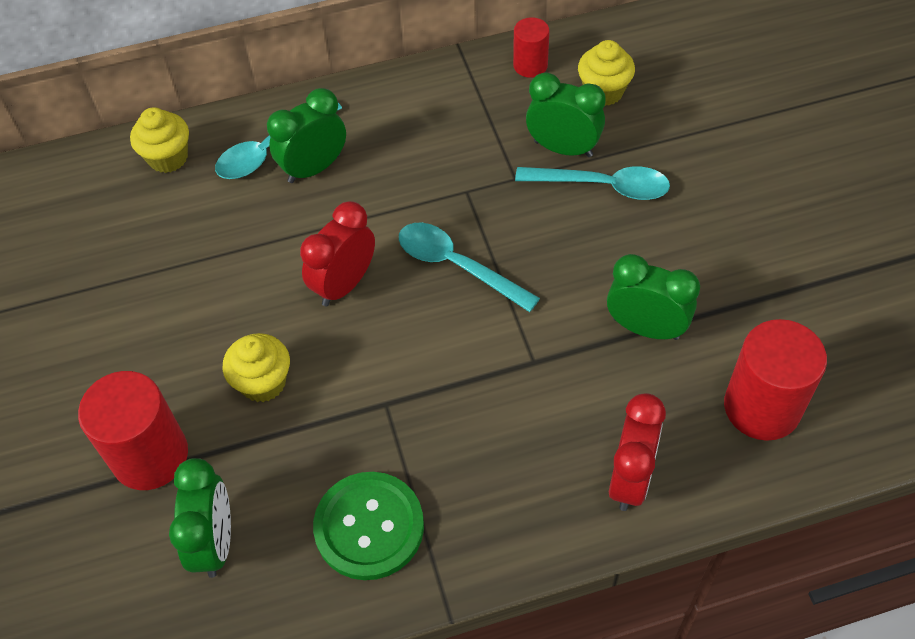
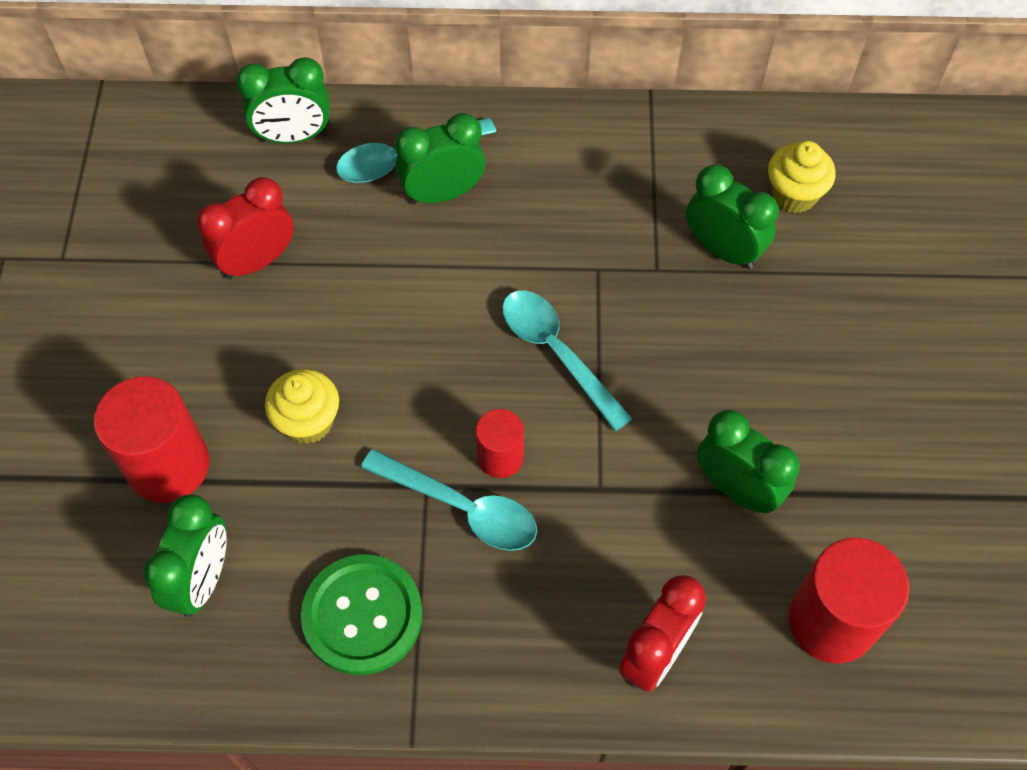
camera: 15 degrees right, 5 degrees up
(168, 158) = (294, 136): yellow cupcake -> green clock
(344, 284) = (429, 337): red clock -> red clock (257, 261)
(530, 65) = (722, 139): red cylinder -> red cylinder (500, 457)
(603, 186) = (751, 308): turquoise spoon -> turquoise spoon (462, 508)

